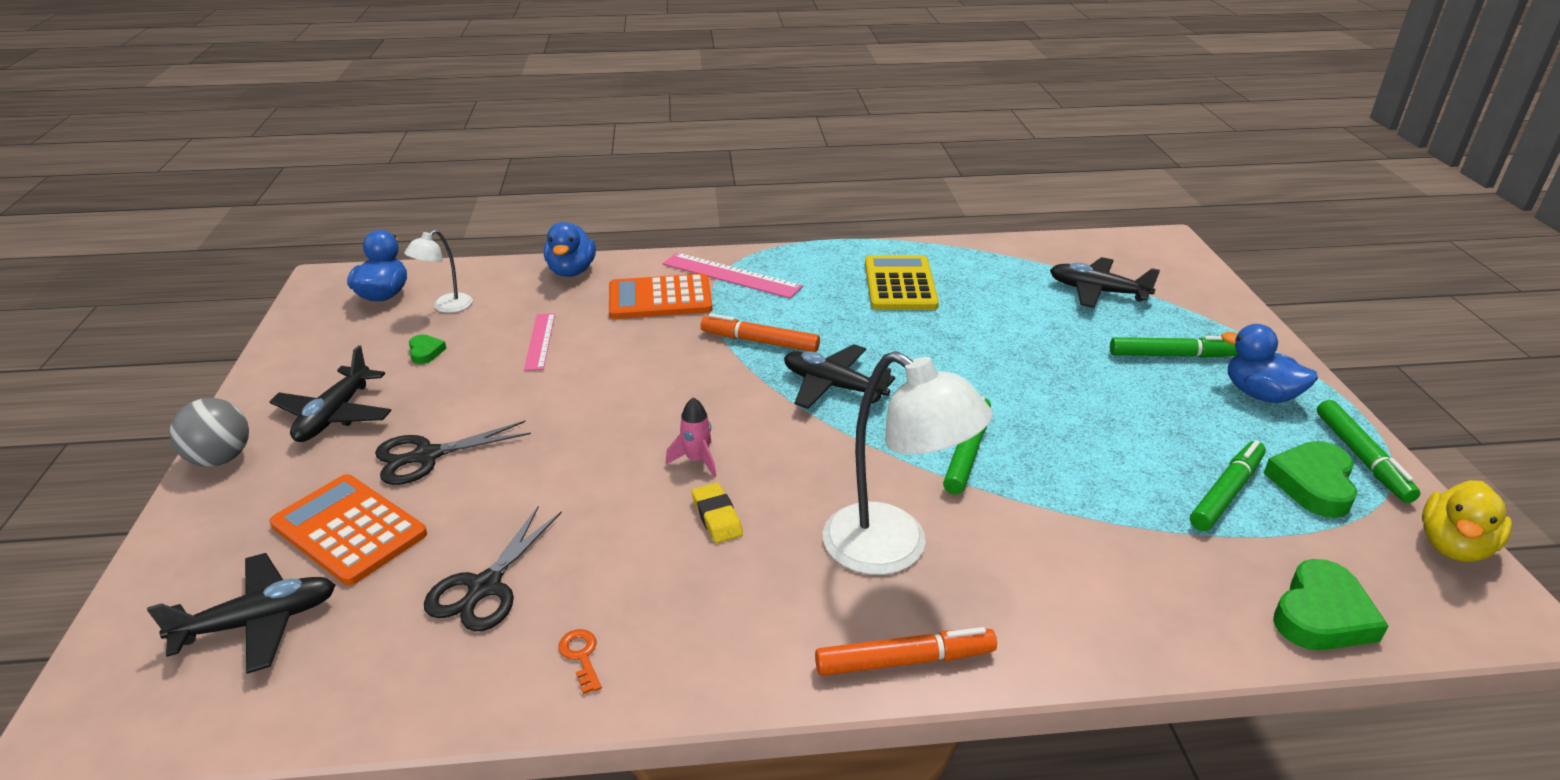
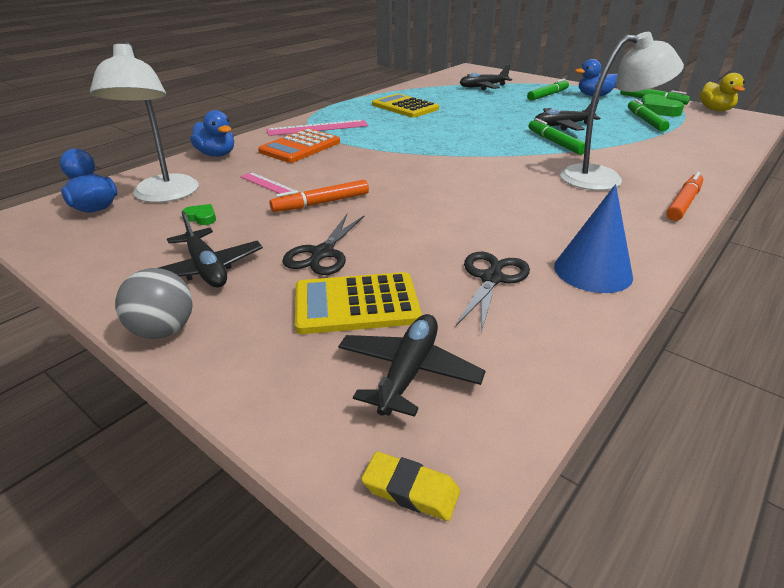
camera: 45 degrees left, 0 degrees up
(349, 529) = (356, 304): orange calculator -> yellow calculator
(446, 307) = (163, 196): white lamp -> white lamp, size x1.99
(484, 588) = (491, 278): black scissors -> black scissors turned 135 degrees counterclockwise
(581, 656) = (592, 271): orange key -> blue cone
(697, 460) = (466, 189): pink rocket -> none
(717, 517) = (522, 201): yellow eraser -> yellow eraser (410, 490)
(759, 342) = (391, 143): orange marker -> orange marker (321, 203)
(833, 386) = (459, 144): black plane -> black plane (562, 126)
(1322, 615) = (731, 136): green heart -> none

